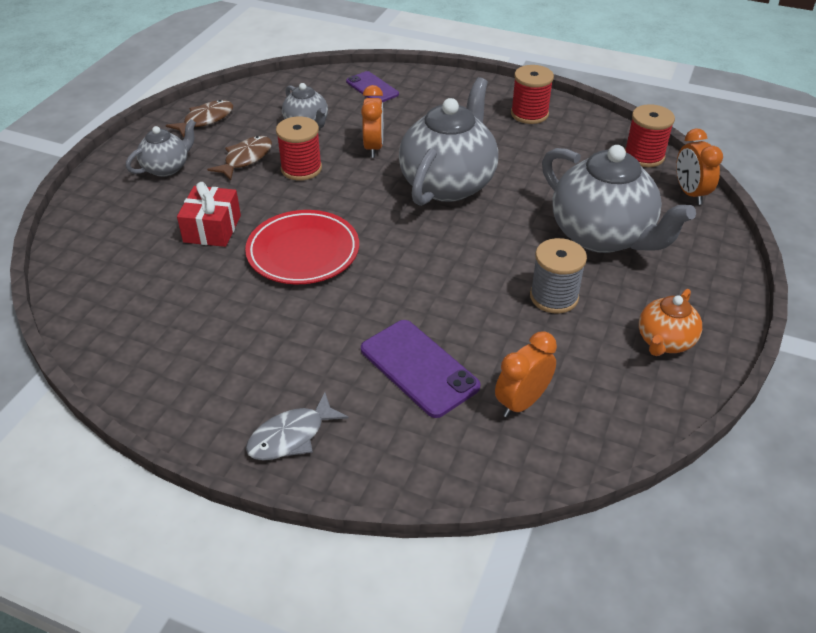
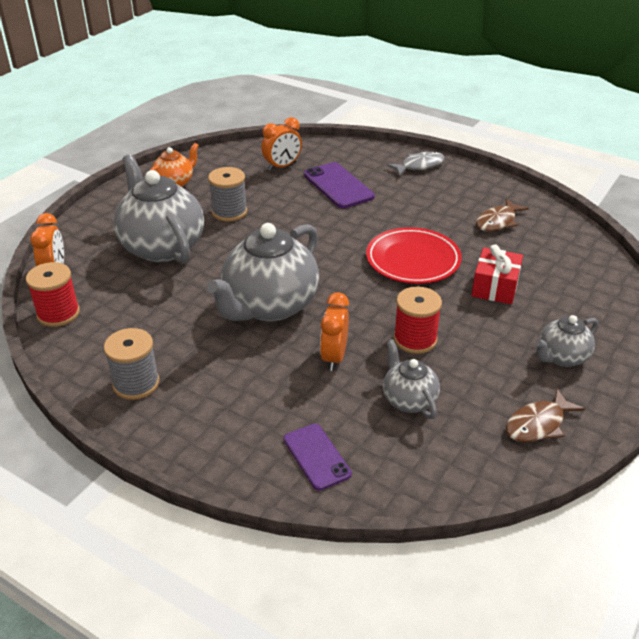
camera: 170 degrees left, 5 degrees down
(246, 159) = (476, 359): brown fish -> brown fish (497, 222)
(529, 114) = (136, 383): red spool -> grey spool

